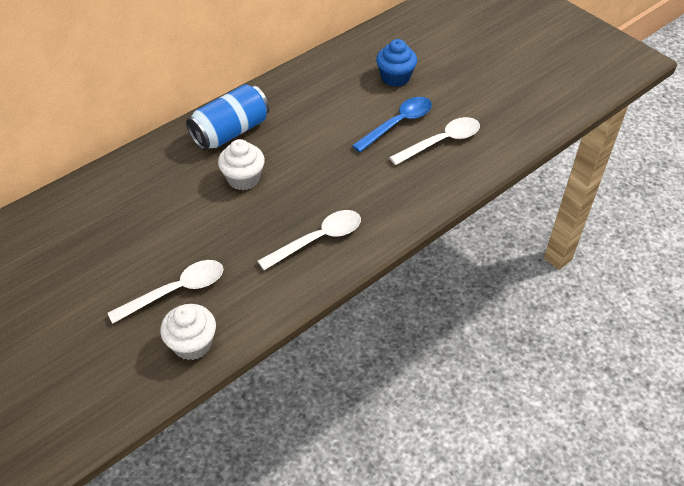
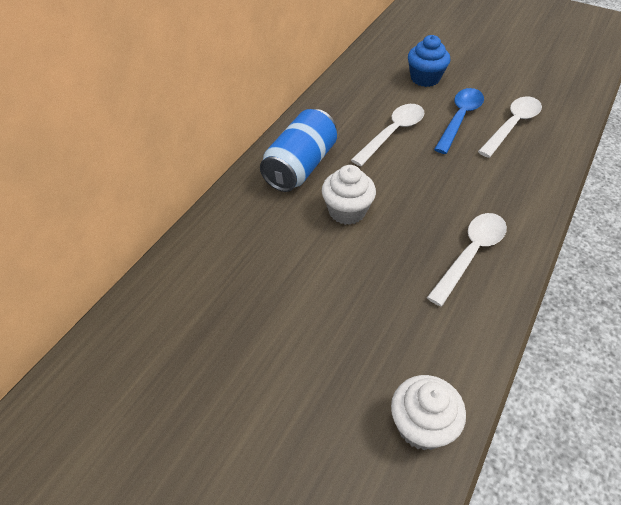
camera: 20 degrees left, 0 degrees up
(177, 291) = (358, 363): white spoon -> white spoon (393, 133)

